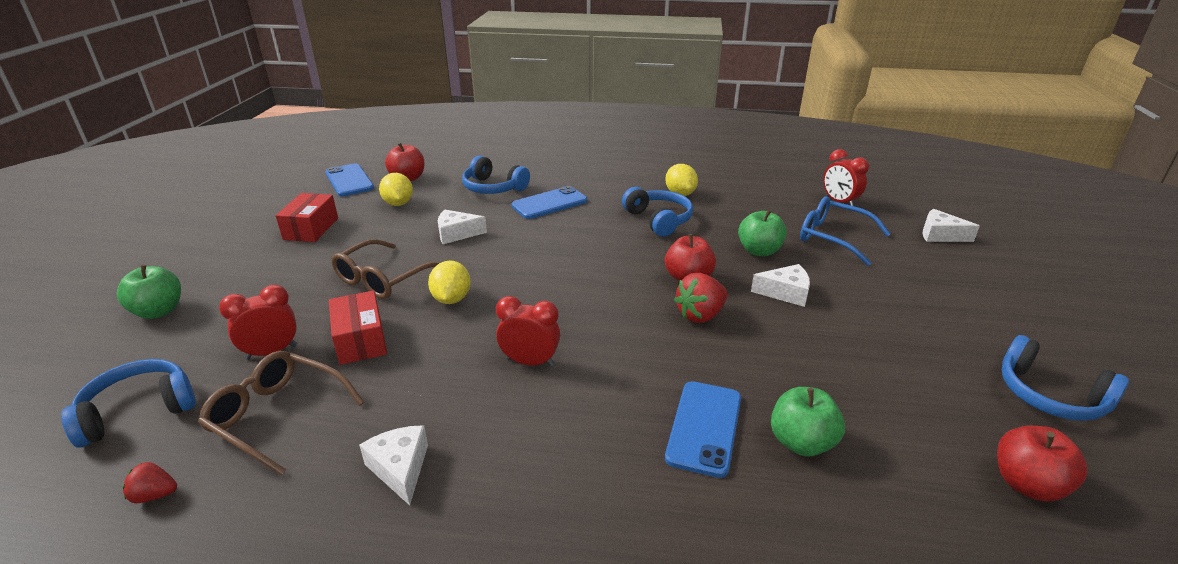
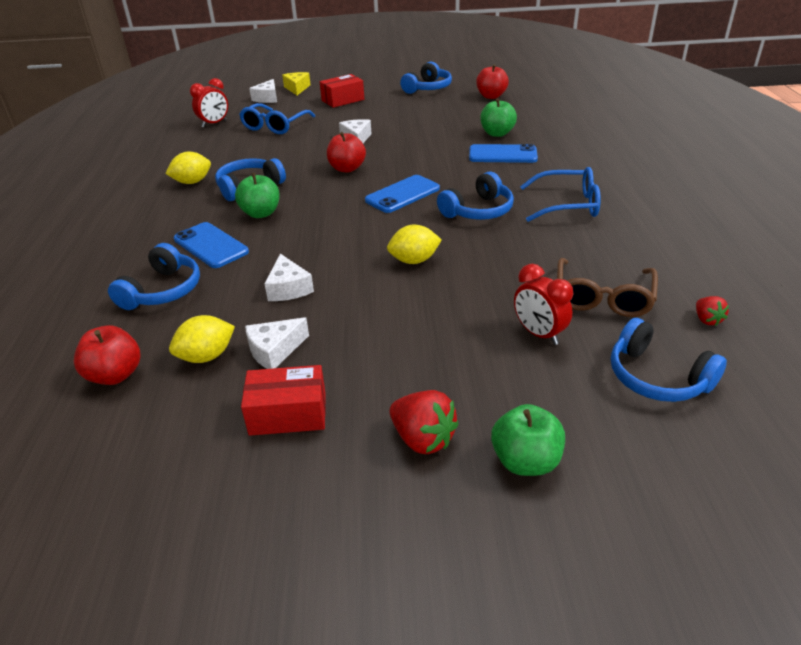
camera: 100 degrees left, 5 degrees up
(349, 180) = (111, 441): blue phone -> blue phone (402, 194)
(361, 340) = (495, 290): red box -> red box (343, 100)
(383, 279) = (394, 309): brown glasses -> none
(400, 468) = (603, 233): white cheese -> white cheese (275, 350)
(501, 455) = (567, 205): none -> blue glasses
(530, 362) = (478, 211): red clock -> blue headphones
(700, 315) = (394, 162): red strawberry -> red strawberry (423, 439)
(759, 251) = (300, 148): green apple -> green apple (261, 213)
(992, 258) = (297, 88): none -> yellow cheese

